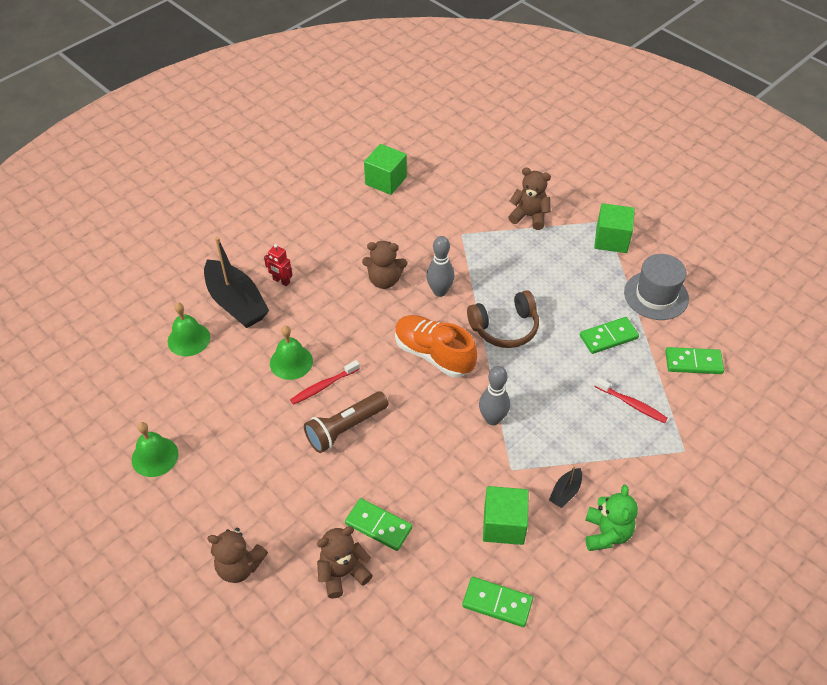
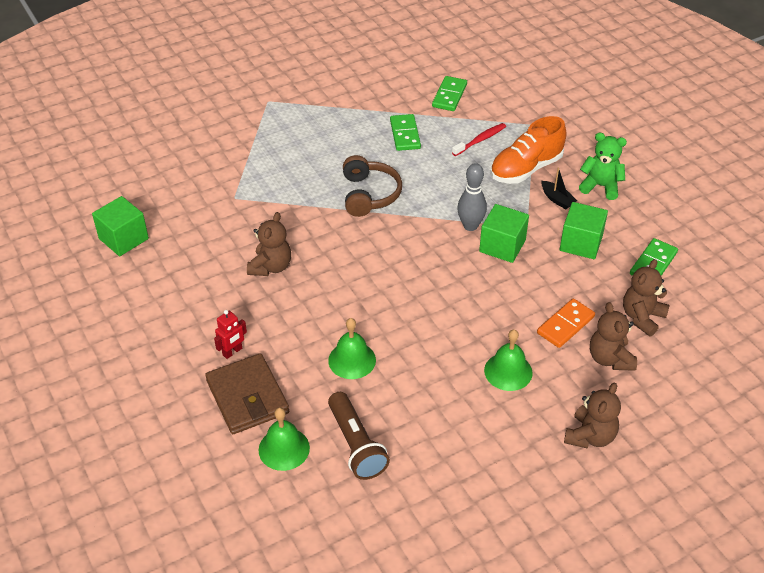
camera: 75 degrees left, 5 degrees down
(155, 456) = (441, 497): green bell -> green bell (508, 371)
(236, 303) = (247, 397): black boat -> brown wallet
(323, 386) = (393, 338): red toothbrush -> none
(345, 428) = (450, 330): brown flashlight -> brown flashlight (356, 445)
(378, 526) = (565, 325): green domino -> orange domino
(433, 354) = (382, 249): orange shoe -> orange shoe (526, 169)
(439, 291) = (304, 229): grey bowling pin -> none
(529, 216) = (236, 146): brown teddy bear -> brown teddy bear (642, 317)
(611, 239) = (292, 103): green cube -> green cube (502, 246)
(656, 295) = (370, 95): grey hat -> none

